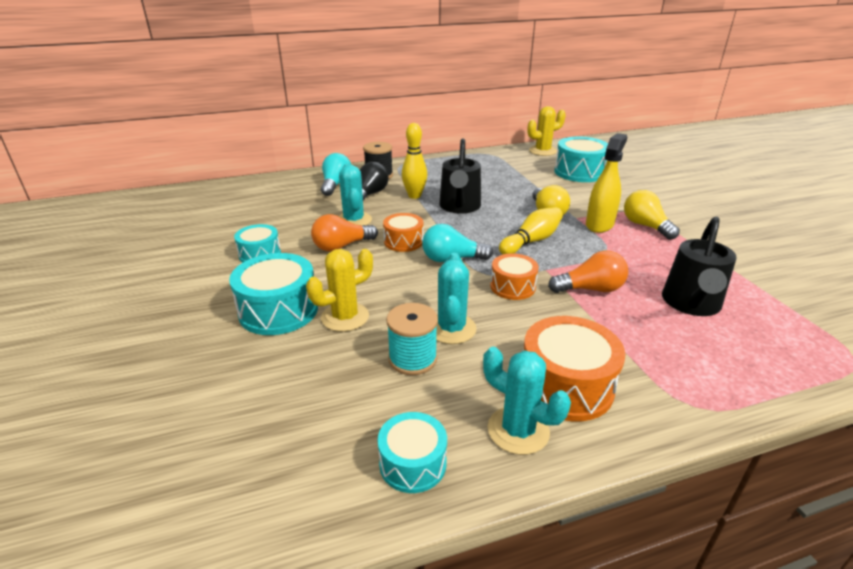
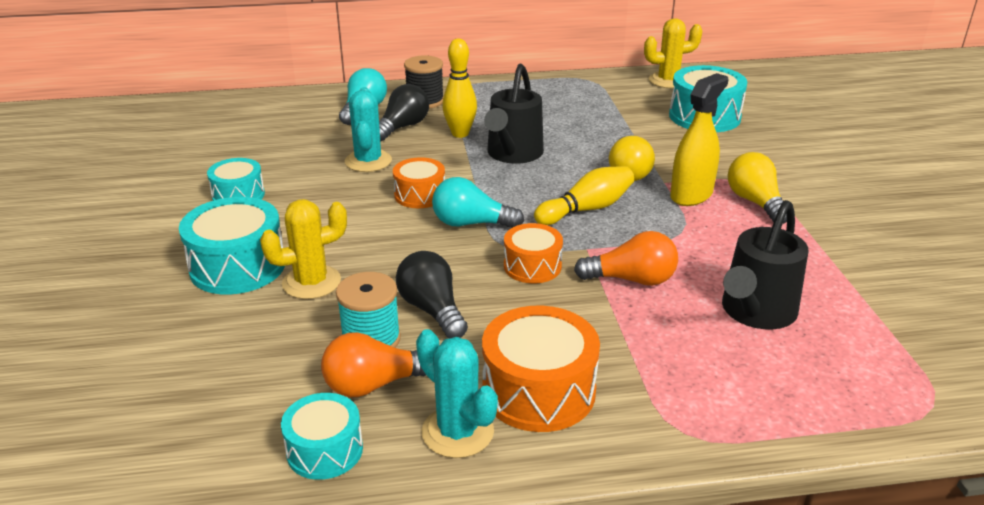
camera: 10 degrees right, 0 degrees up
(341, 246) = (340, 194): orange light bulb -> orange light bulb (374, 384)
(451, 329) = (432, 310): turquoise cactus -> black light bulb

